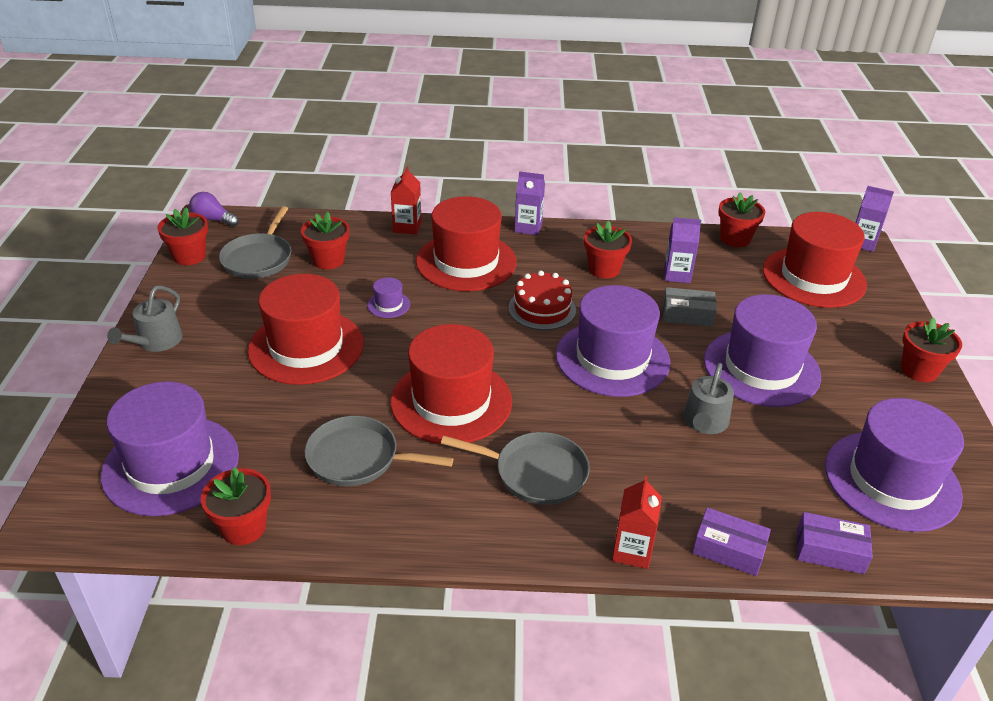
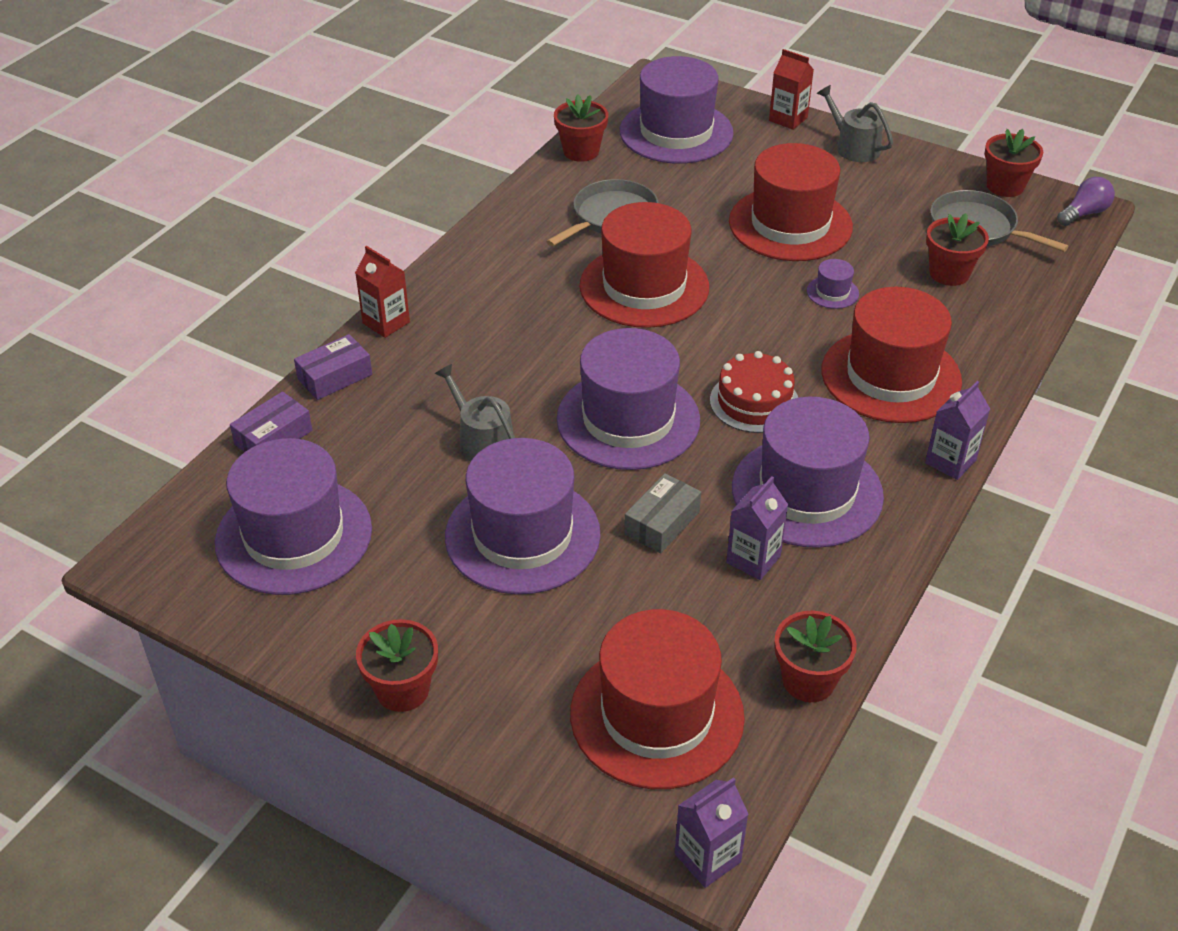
camera: 120 degrees right, 5 degrees up
(407, 227) = (1001, 352): red carton -> red carton (788, 119)
(535, 473) = (513, 304): grey pan -> none
(604, 269) = (807, 492): red flower pot -> purple hat

